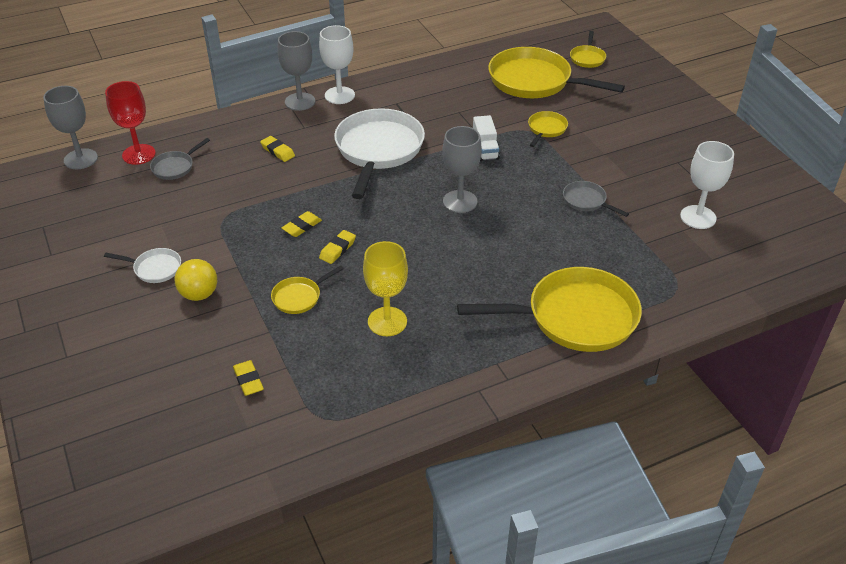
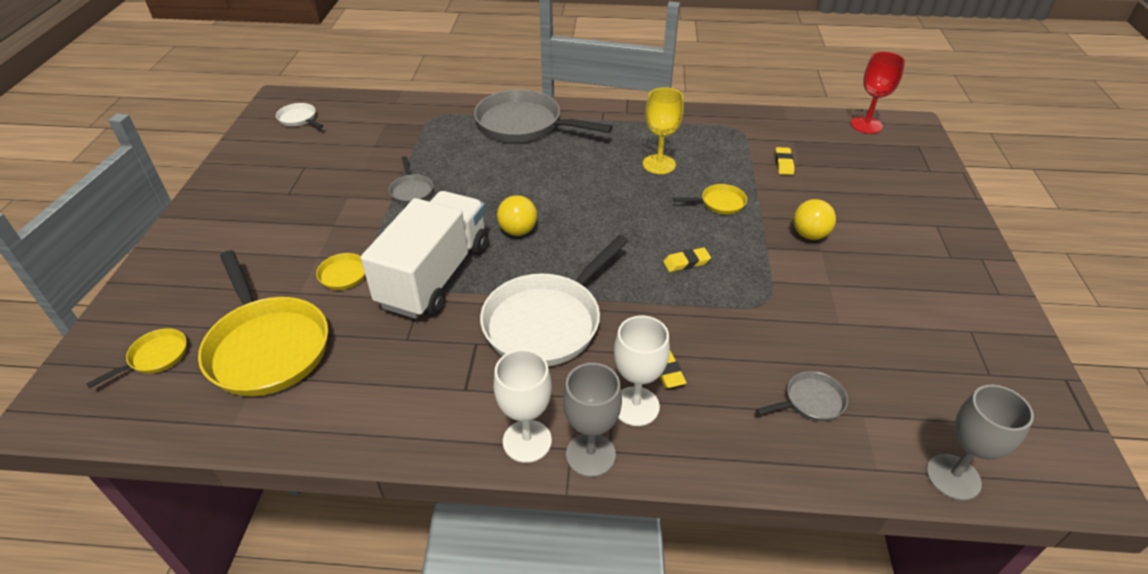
camera: 150 degrees left, 0 degrees up
(139, 154) = (861, 448): red goblet -> red goblet (866, 125)
(154, 268) = (851, 273): white pan -> white pan (299, 119)
(337, 249) = (664, 229): yellow eraser -> none
(460, 201) = (518, 231): grey goblet -> yellow ball
(485, 149) = (435, 275): white truck -> white truck, size x2.43
(574, 317) = (524, 124): yellow pan -> grey pan
(698, 217) = (349, 149): white goblet -> white goblet (636, 406)

